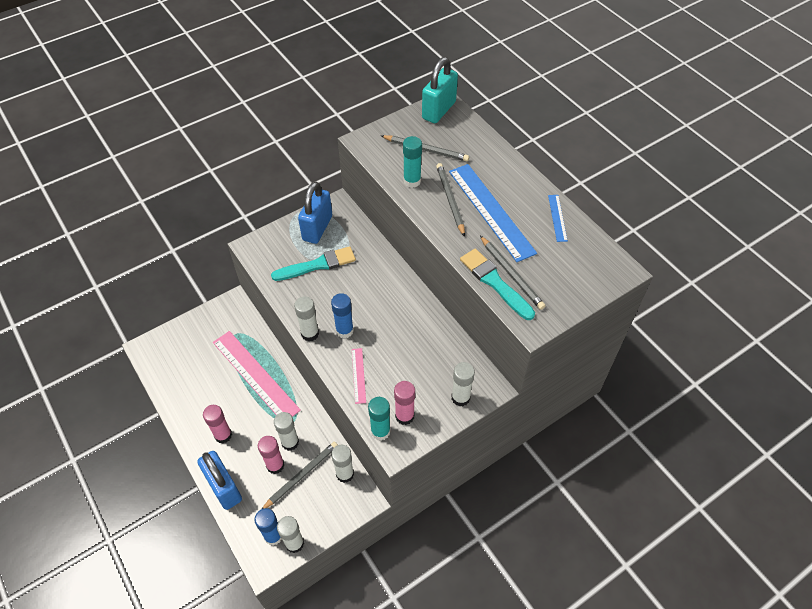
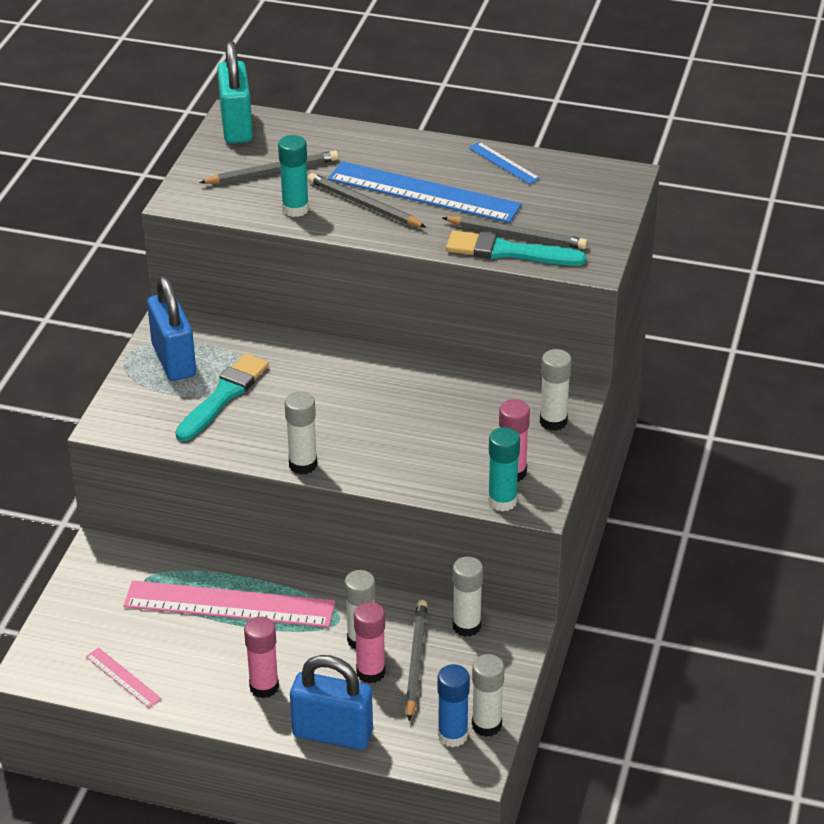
camera: 40 degrees left, 15 degrees down
(344, 330) = (342, 438): blue glue stick -> none
(358, 375) = (413, 468): pink ruler -> pink ruler (123, 677)

